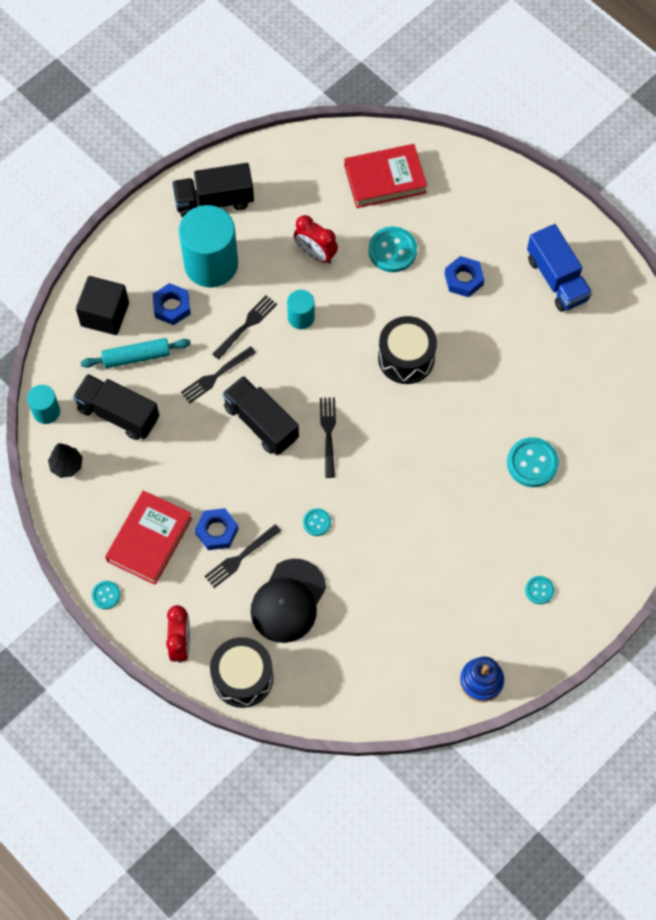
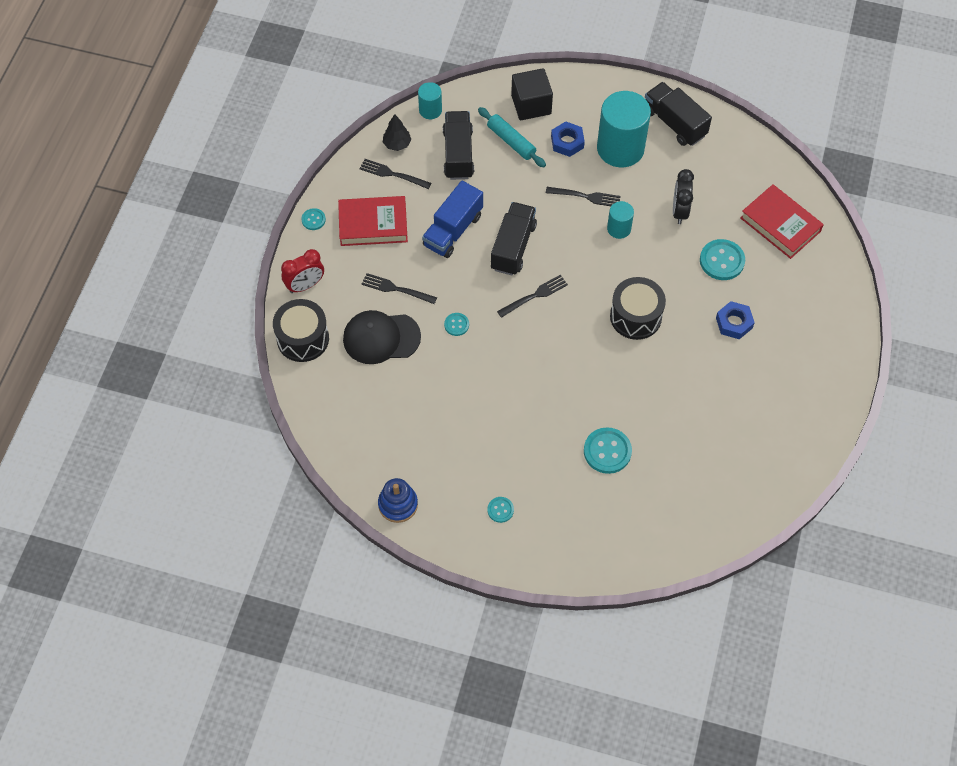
camera: 60 degrees right, 5 degrees down
(216, 376) = (531, 198): black fork -> black fork (392, 174)
(217, 531) = (407, 263): blue nut -> none
(315, 254) = (679, 211): red clock -> black clock
(557, 279) = (785, 390): blue truck -> blue truck (453, 230)

